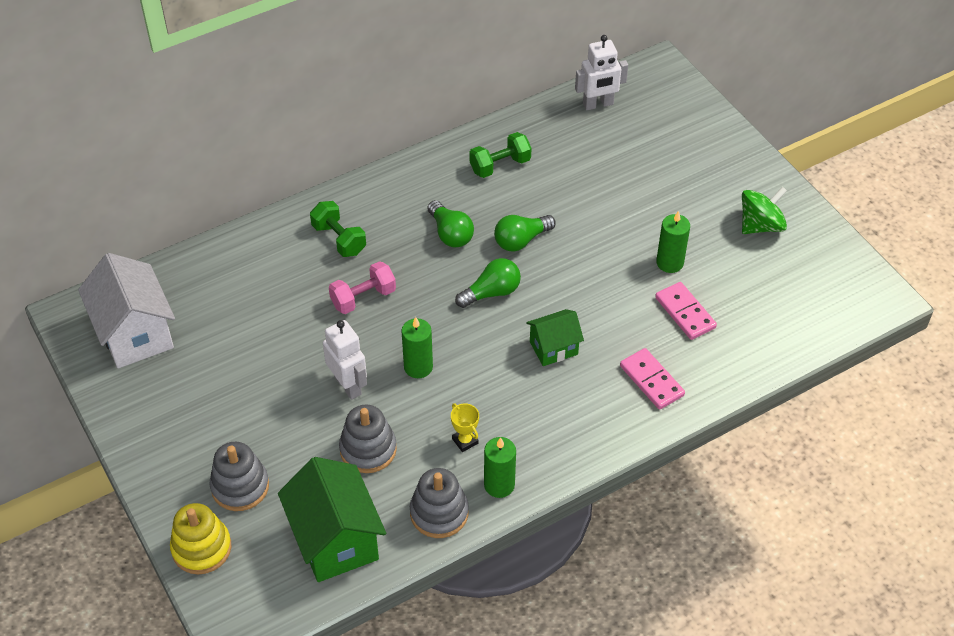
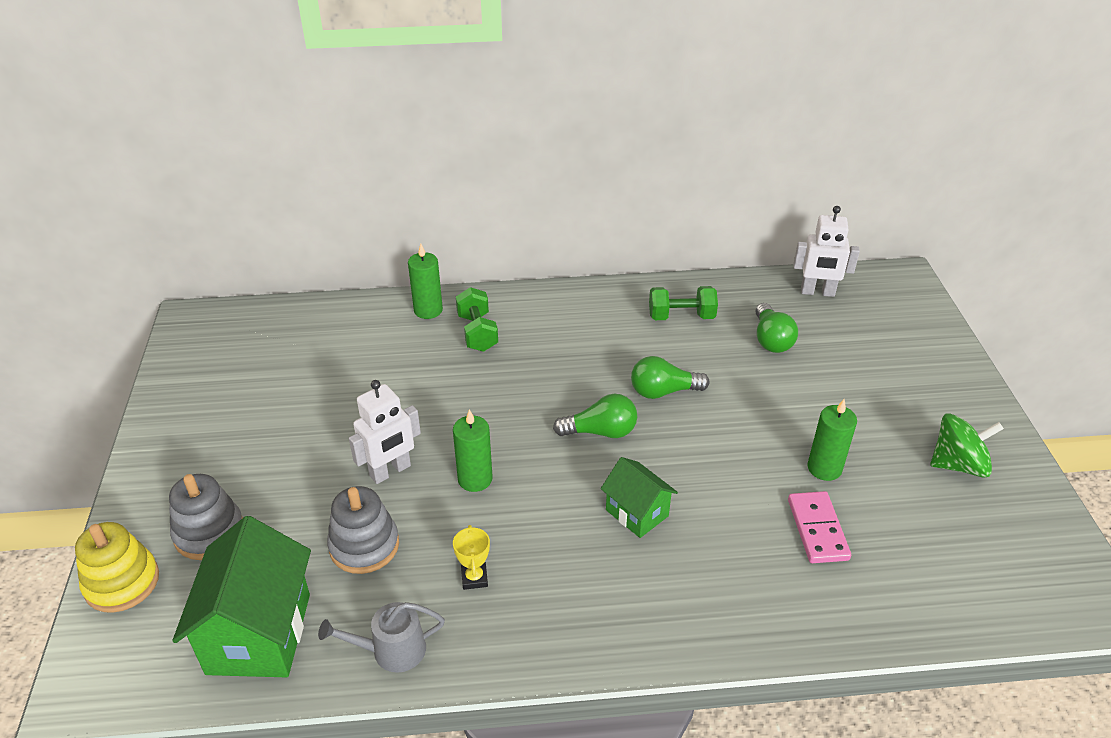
camera: 25 degrees right, 10 degrees down
(135, 334) = (230, 353): white house -> none
(348, 385) = (390, 471): white robot -> white robot turned 60 degrees clockwise
(363, 298) = (464, 392): pink dumbbell -> none
(439, 513) = (392, 650): grey stacking toy -> grey watering can
(450, 233) = (591, 362): green light bulb -> green light bulb (771, 339)
(499, 485) = (481, 646): green candle -> green candle (428, 310)
(553, 348) = (637, 513): green house -> green house turned 45 degrees clockwise
(651, 381) = (736, 593): pink domino -> none

